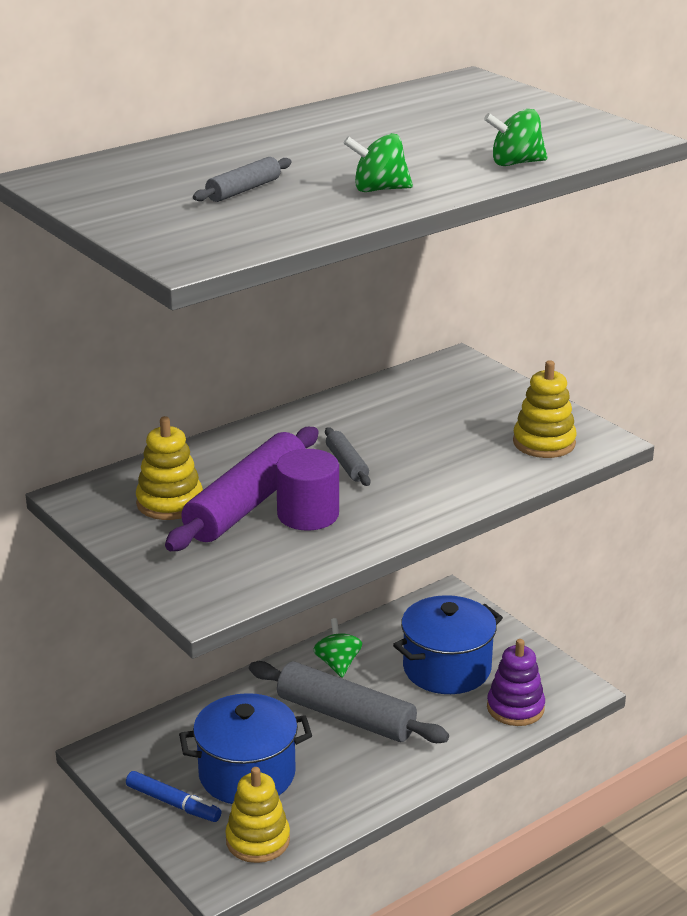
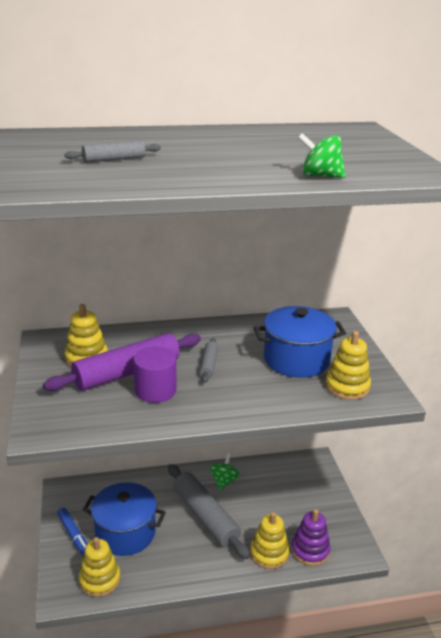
camera: 25 degrees right, 0 degrees up
(378, 189) = (199, 174): green spinning top -> none
(447, 668) = (285, 507): blue pot -> blue pot (296, 360)
(465, 729) = (269, 553): none -> yellow stacking toy

